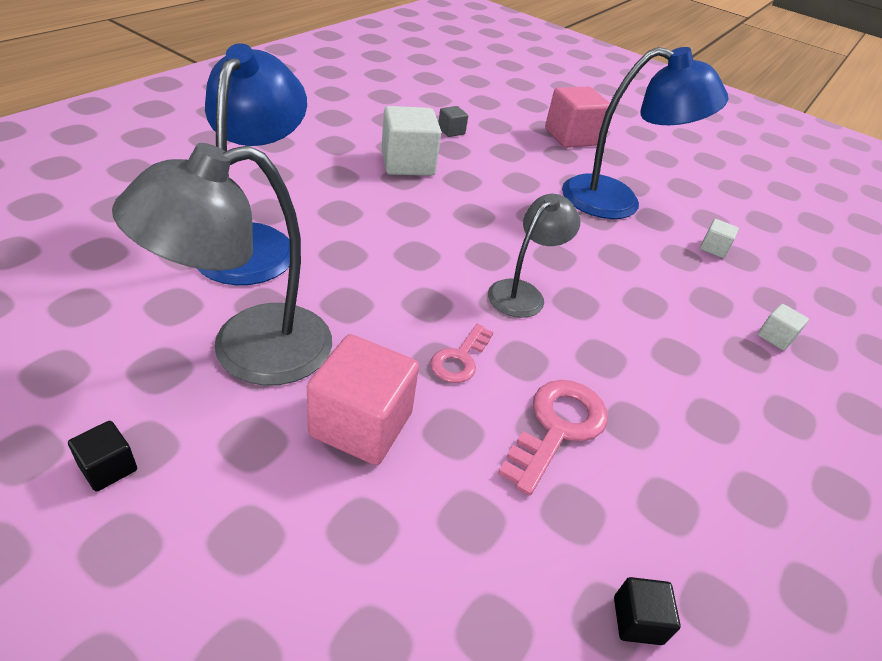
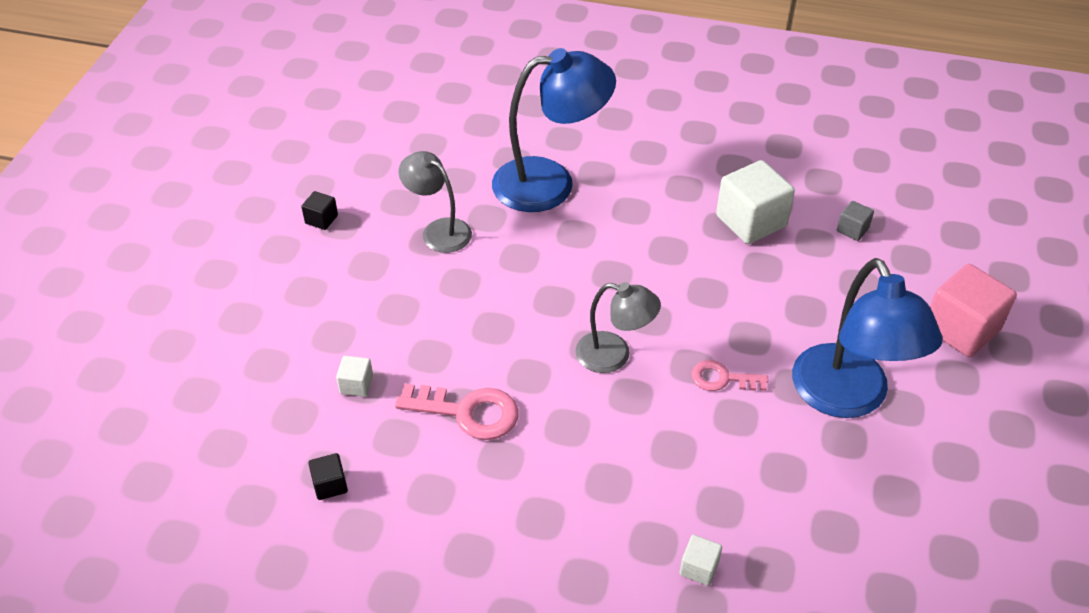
camera: 75 degrees right, 5 degrees up
(248, 351) = (438, 230): grey lamp -> grey lamp, size x0.58
(361, 424) = (409, 307): pink cube -> none
(460, 359) = (503, 338): pink key -> pink key (722, 379)
(713, 248) = (829, 501): white cube -> white cube (356, 385)

